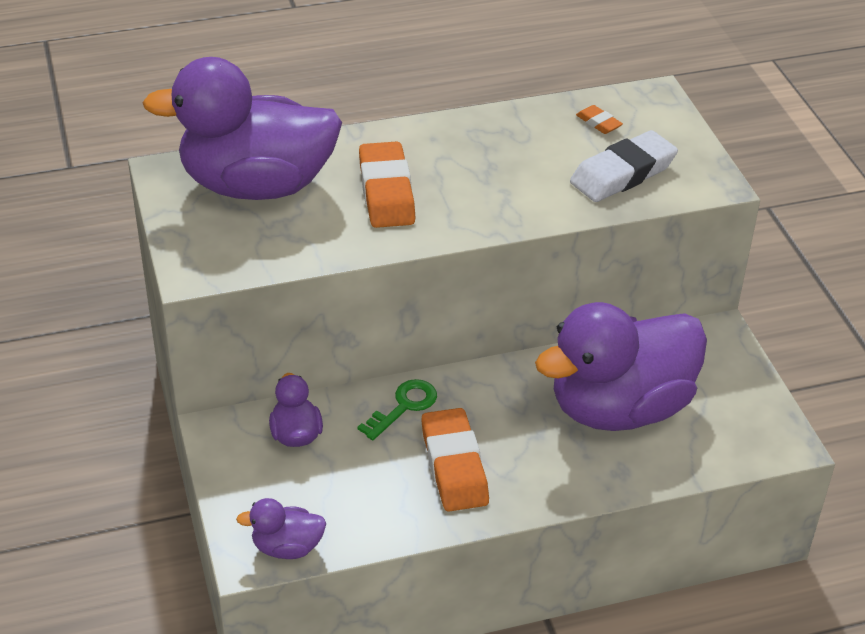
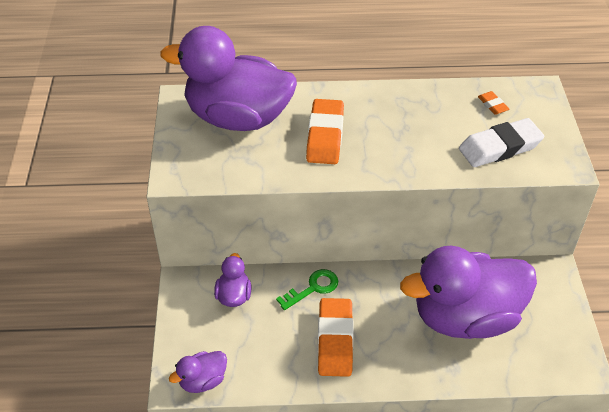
camera: 15 degrees right, 5 degrees up
(287, 547) = (203, 381): purple duck -> purple duck turned 45 degrees counterclockwise

